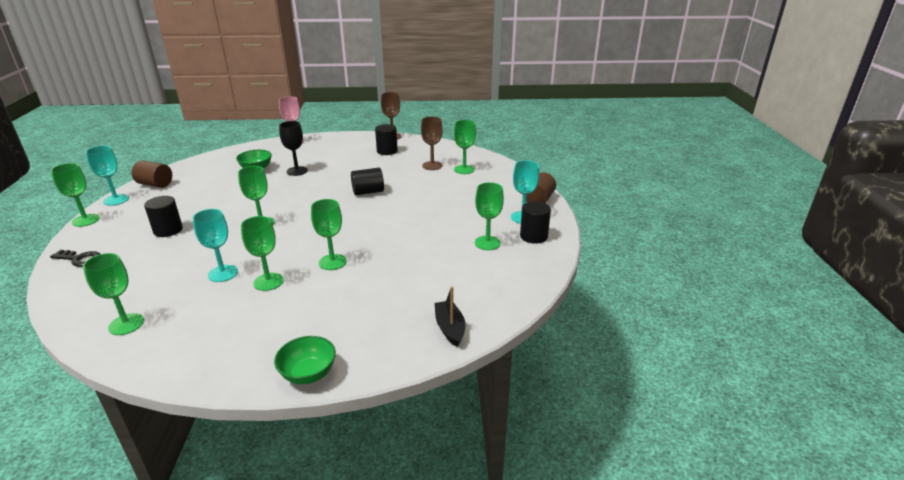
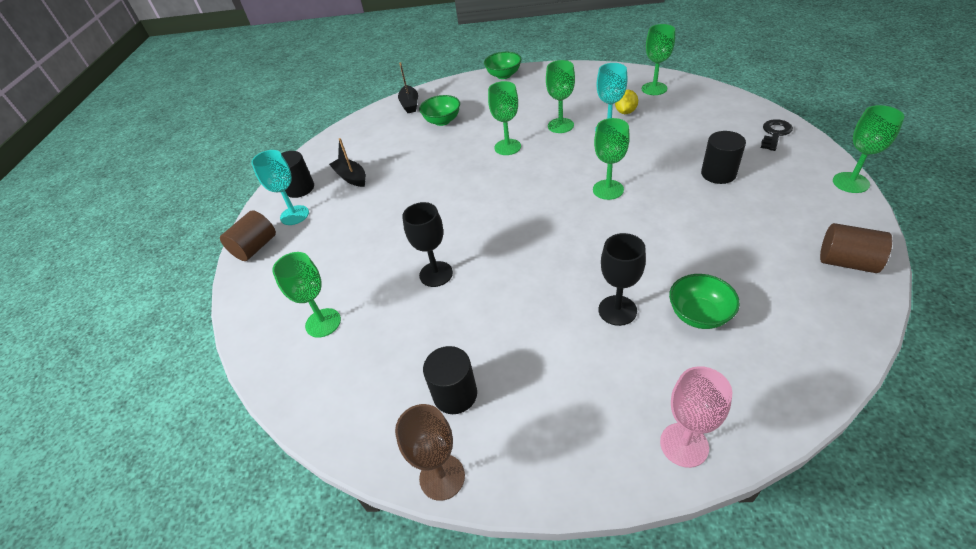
camera: 170 degrees left, 15 degrees up
(80, 259) = (775, 133): black key -> black key turned 105 degrees clockwise
(116, 200) = (863, 222): turquoise goblet -> none
(189, 293) = (625, 112): none -> yellow lemon
(368, 192) = (483, 256): black cylinder -> none
(399, 185) = (436, 274): none -> black goblet
(402, 298) = (442, 121): none -> green bowl
(432, 165) = (374, 335): brown goblet -> none
(487, 243) = (351, 177): green goblet -> black boat

